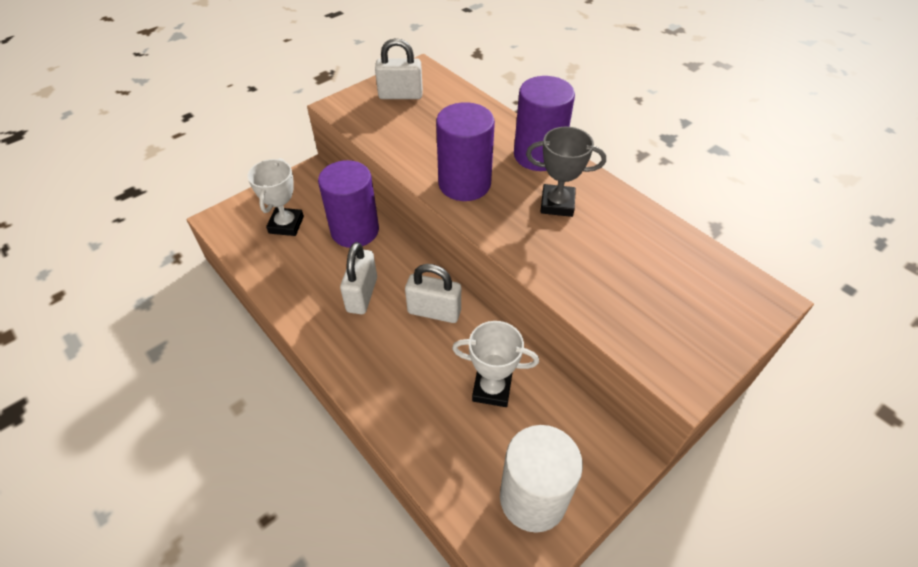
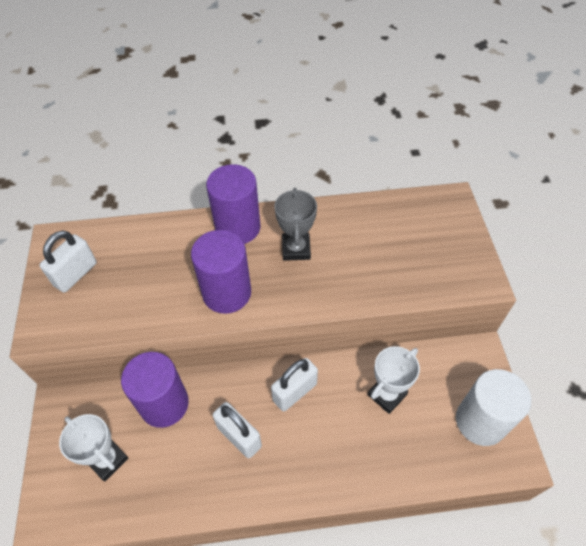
camera: 55 degrees left, 5 degrees up
(557, 204) = (296, 249): grey trophy -> grey trophy turned 45 degrees counterclockwise

